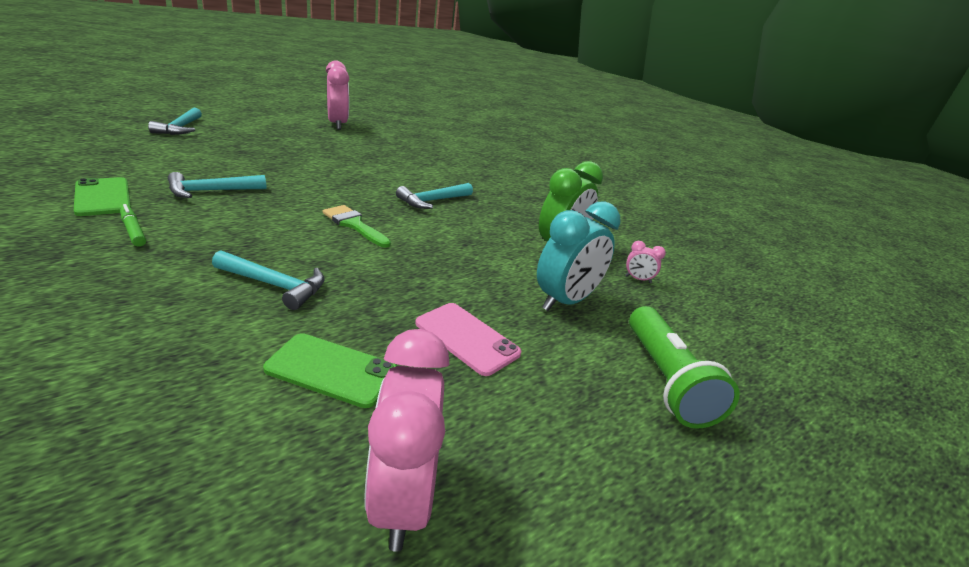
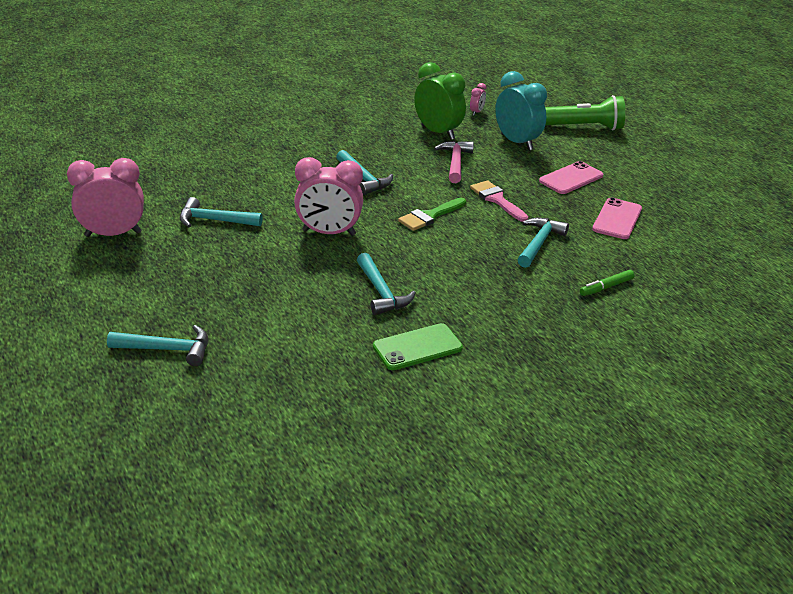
camera: 80 degrees left, 5 degrees up
(133, 230) = (480, 315): green marker -> green marker (606, 287)
(332, 370) = (617, 219): green phone -> pink phone
(353, 148) = (214, 220): none -> turquoise hammer
(393, 268) = (497, 200): none -> pink brush
(401, 498) = (689, 201): pink clock -> pink clock (329, 233)
(485, 251) = (455, 162): none -> pink hammer

